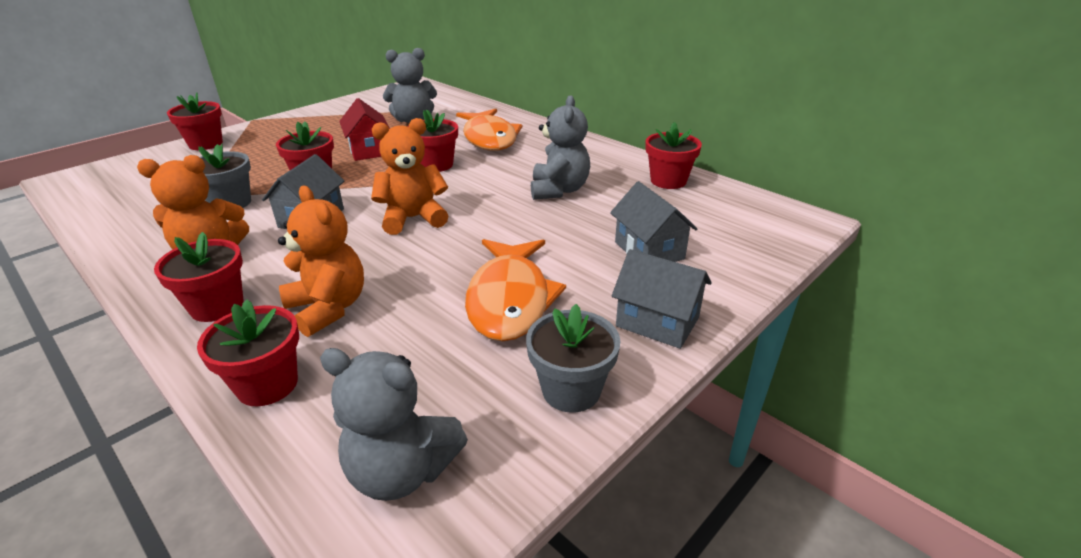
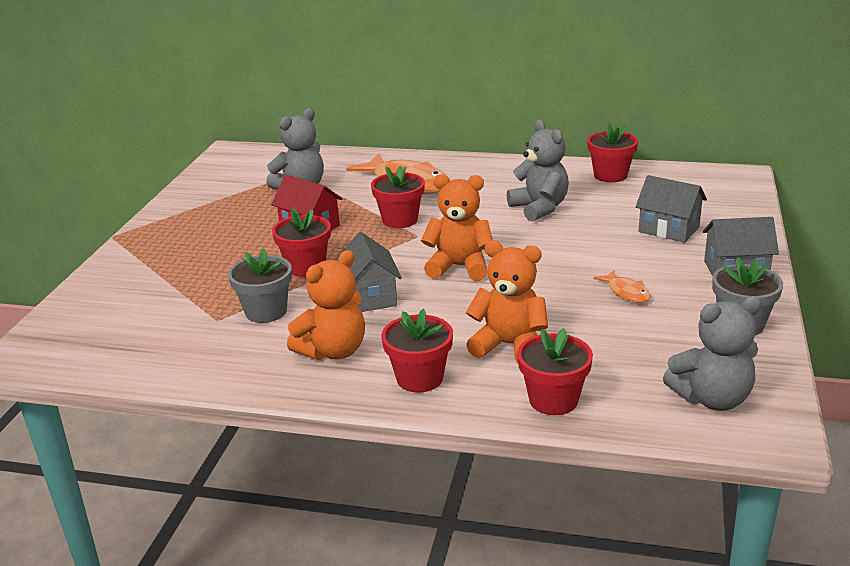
camera: 30 degrees left, 5 degrees down
(206, 144) = (113, 274): red flower pot -> none
(413, 218) = (459, 267): orange teddy bear -> orange teddy bear turned 60 degrees clockwise
(510, 299) = (626, 292): orange fish -> orange fish, size x0.45

